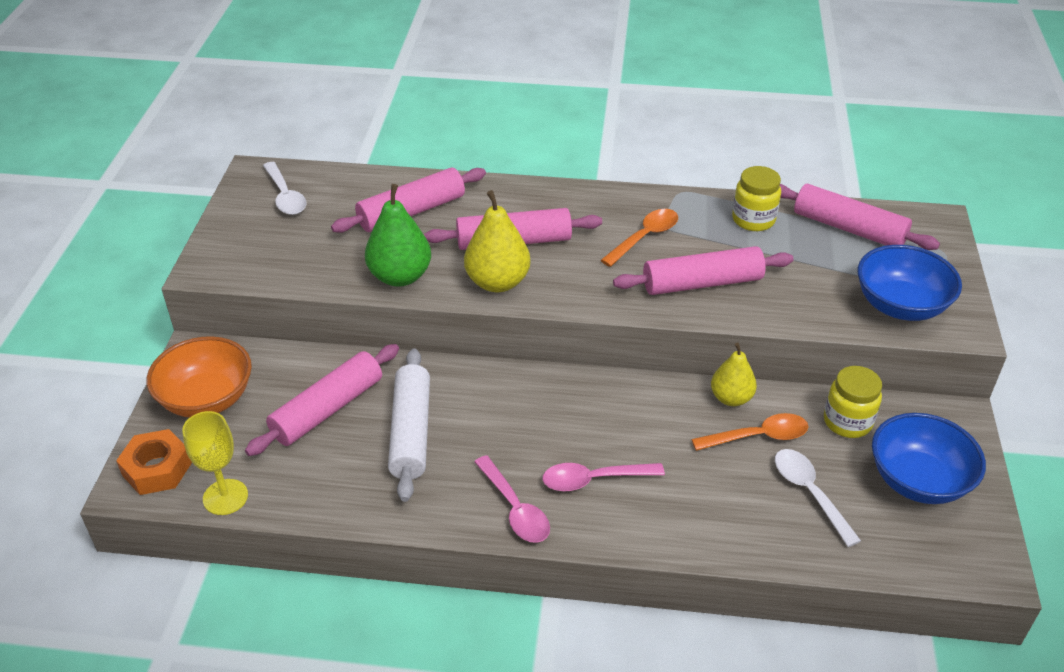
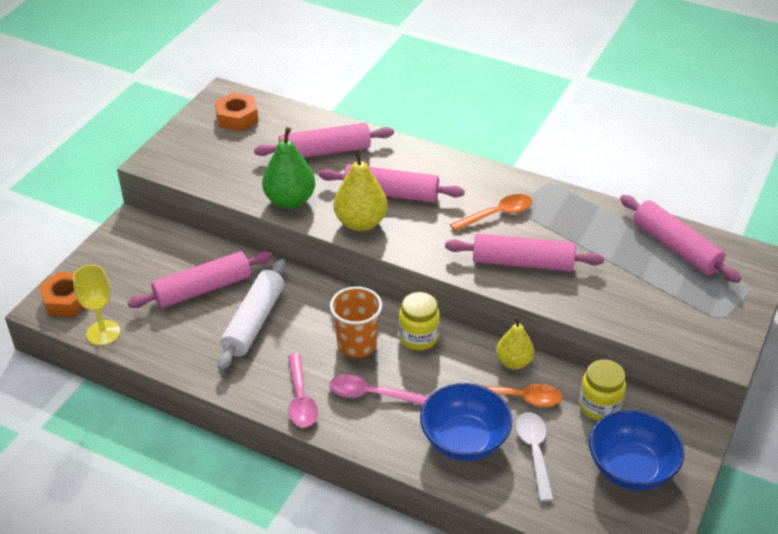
camera: 20 degrees right, 0 degrees up
(207, 399) = (123, 259): orange bowl -> none
(285, 196) = (237, 118): white spoon -> orange nut
(547, 426) = (357, 344): none -> orange cup
(753, 220) = (597, 221): yellow jar -> yellow jar (418, 337)
(900, 305) = (680, 322): blue bowl -> blue bowl (464, 440)

